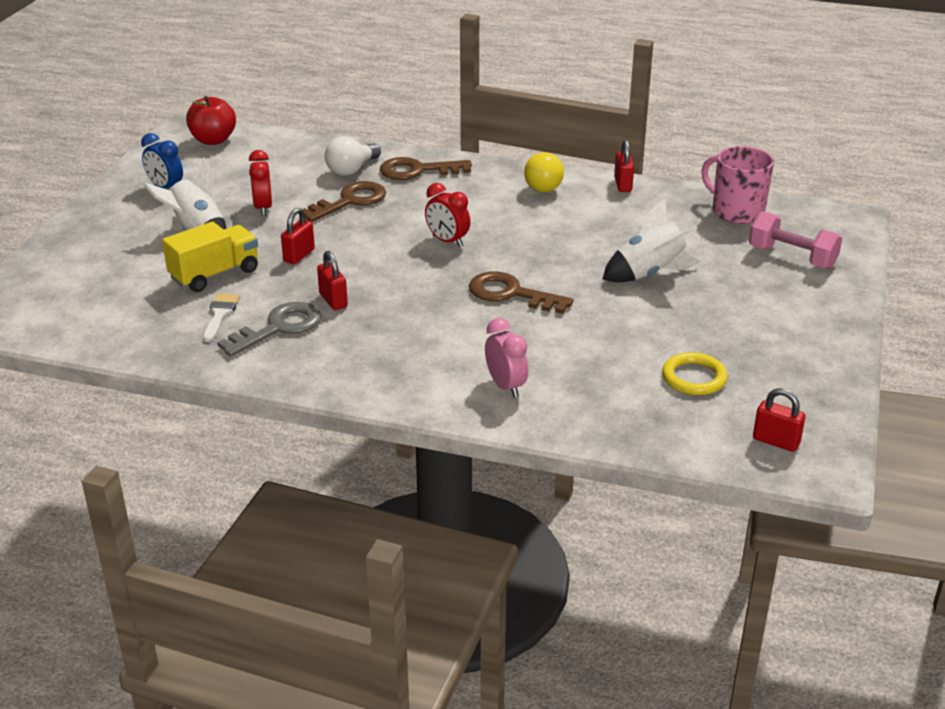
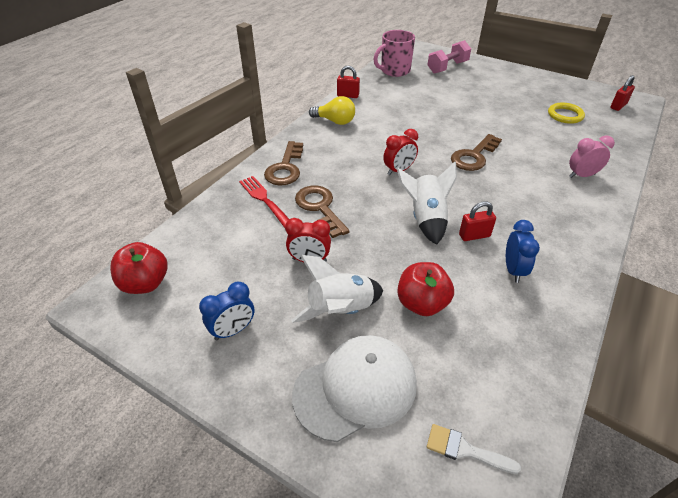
camera: 75 degrees left, 10 degrees up
(110, 251) = (355, 388): none -> white cap
(215, 274) = (422, 303): yellow truck -> red apple
(220, 315) = (491, 305): white brush -> white brush (465, 450)
(279, 328) = (513, 270): grey key -> blue clock
(299, 255) = (401, 246): red padlock -> none
(351, 170) = (265, 200): white light bulb -> red fork
(649, 273) = (457, 107): white rocket -> white rocket (426, 219)

